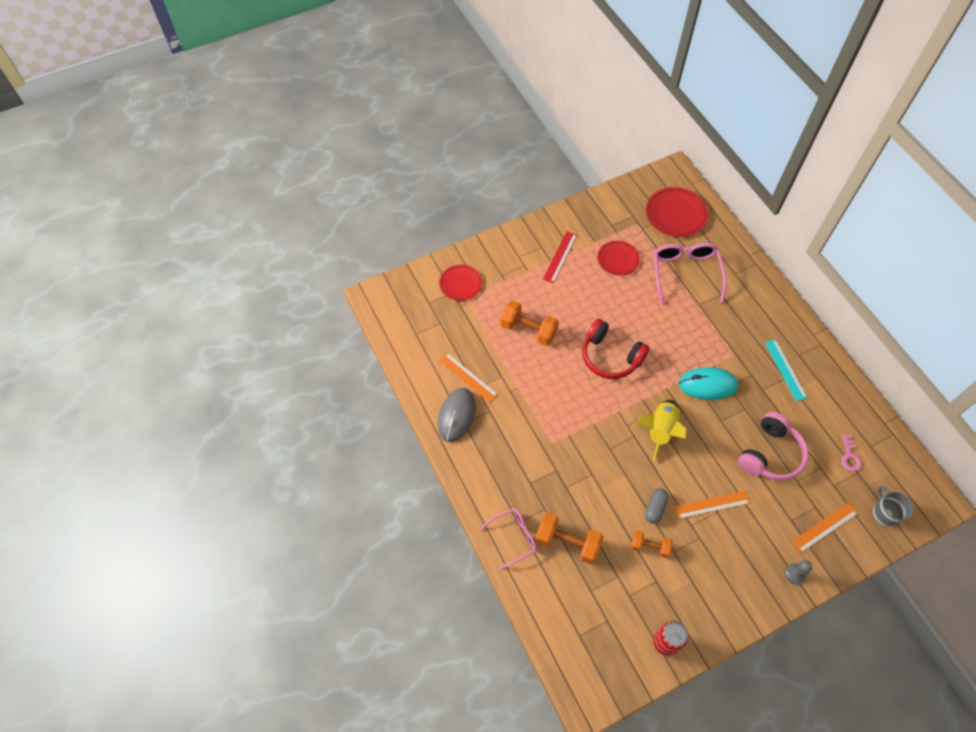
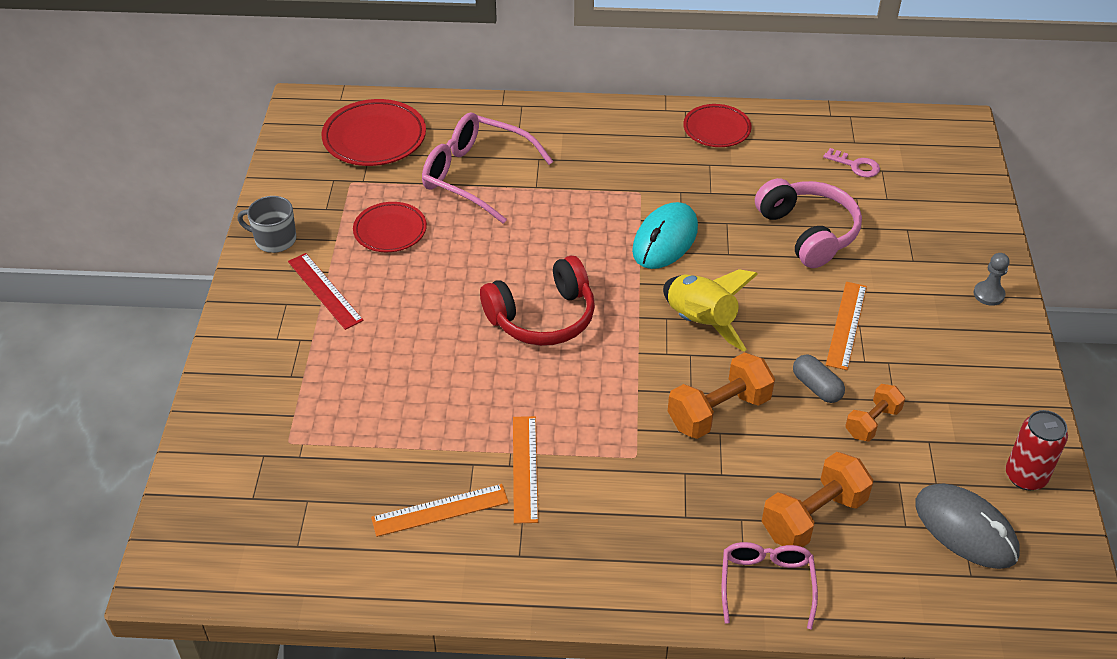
camera: 60 degrees left, 15 degrees down
(457, 415) = (499, 559): grey mouse -> grey mouse (965, 529)
(460, 284) = (257, 437): red plate -> red plate (716, 129)
(528, 330) = (419, 390): orange dumbbell -> orange dumbbell (718, 412)
(785, 369) = (697, 158): turquoise ruler -> none
(824, 527) = (939, 235): orange ruler -> orange ruler (525, 468)
(885, 513) = (949, 175): grey mug -> grey mug (274, 239)

